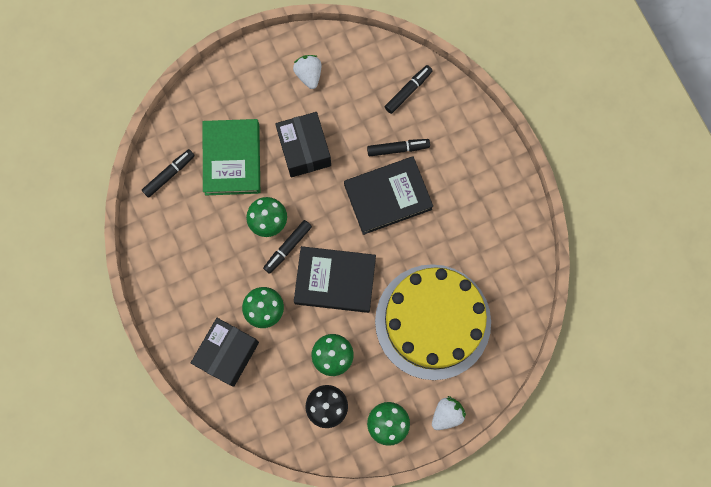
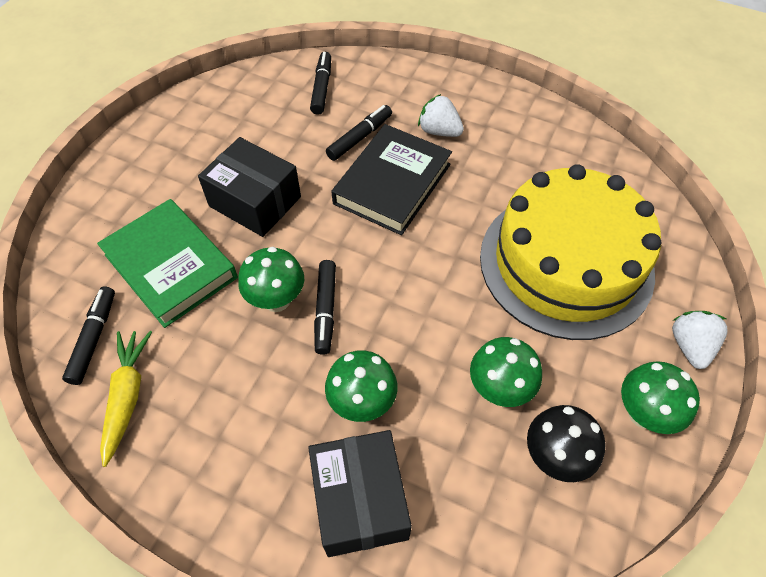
camera: 40 degrees left, 20 degrees down
(165, 220) = (127, 396): none -> yellow carrot
(309, 75) = (199, 135): white strawberry -> white strawberry (439, 131)
(335, 280) = (416, 303): black book -> none

